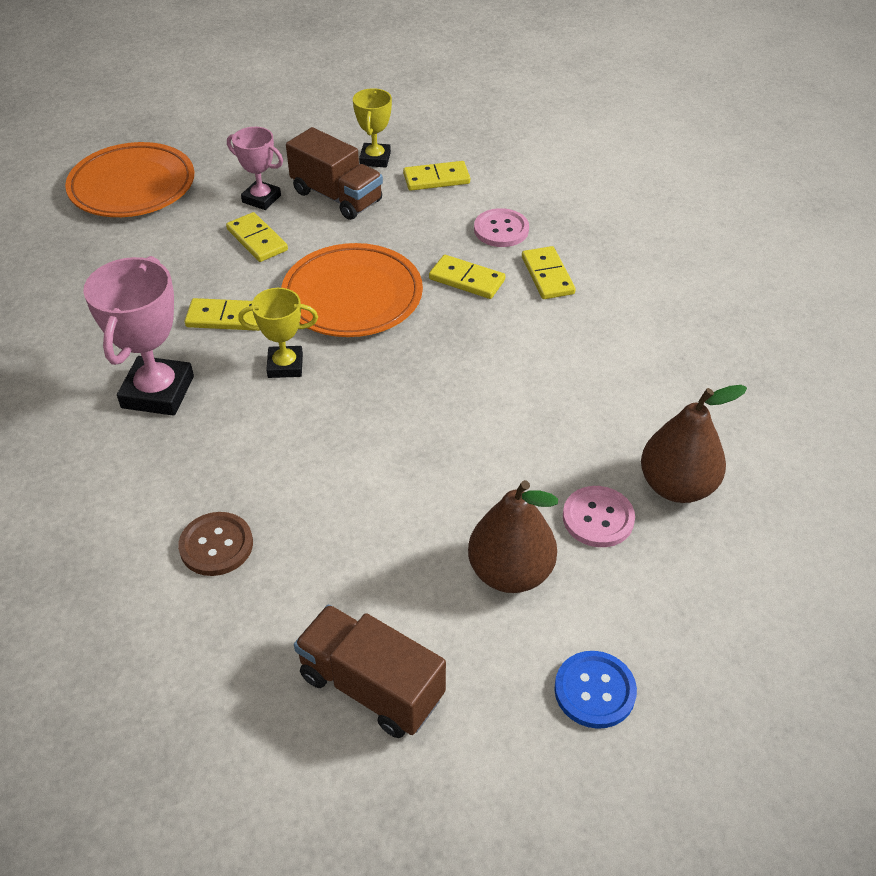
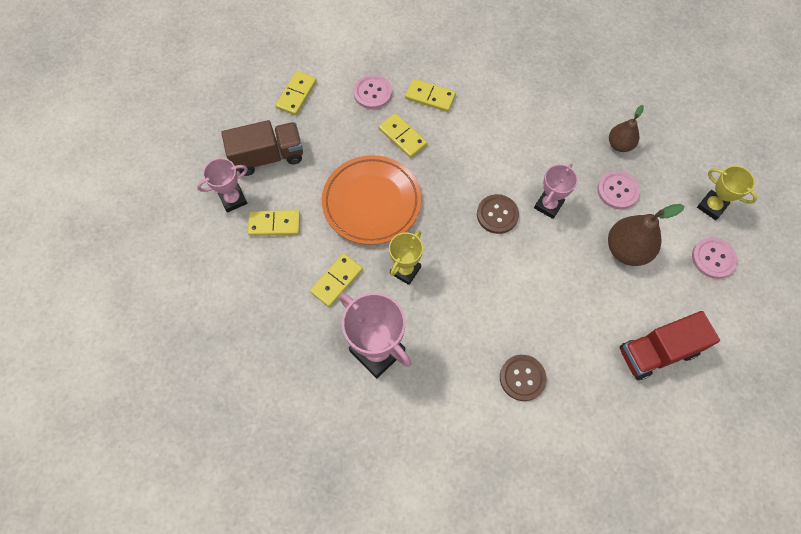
camera: 55 degrees left, 20 degrees up
(132, 187) = (150, 269): orange plate -> none
(371, 686) = (657, 351): brown truck -> red truck
(375, 159) = (247, 114): yellow trophy -> yellow trophy (711, 206)
(438, 411) = (497, 214): none -> brown button
(467, 279) = (402, 137): yellow domino -> yellow domino turned 75 degrees clockwise
(501, 454) = (548, 205): none -> pink trophy
(594, 691) = (713, 258): blue button -> pink button
(677, 486) = (619, 144): brown pear -> brown pear, size x0.62

